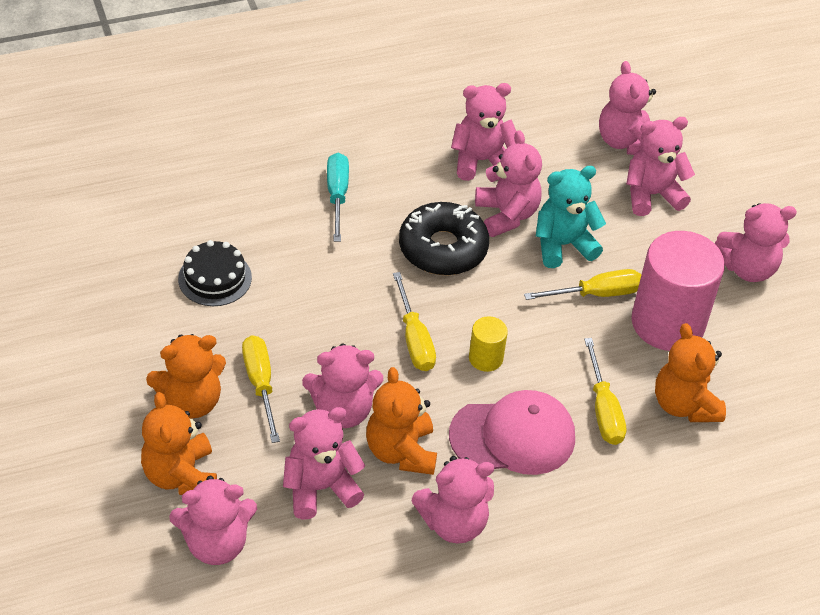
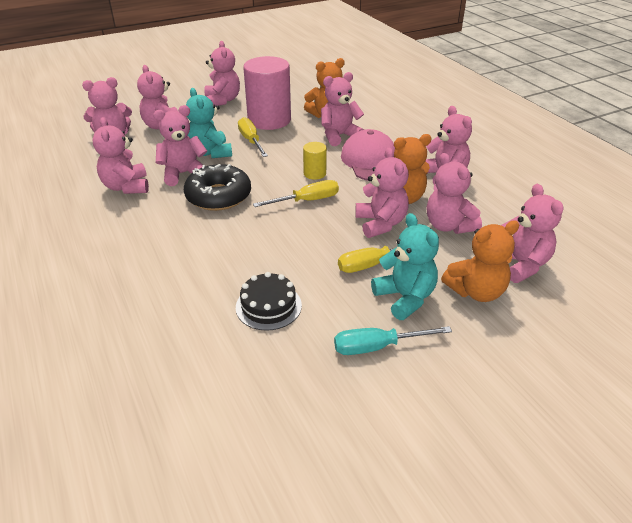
camera: 95 degrees left, 10 degrees down
(191, 401) = (405, 298): orange teddy bear -> turquoise teddy bear
(337, 196) = (163, 249): turquoise screwdriver -> turquoise screwdriver (377, 347)
(603, 409) = (339, 136): yellow screwdriver -> pink teddy bear

